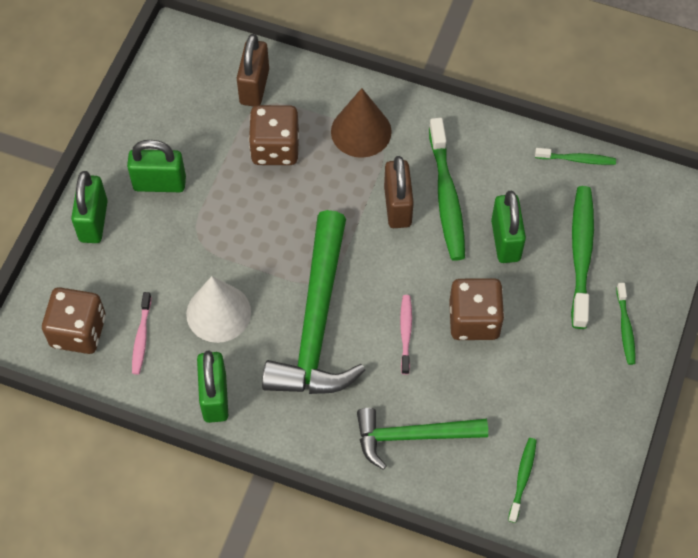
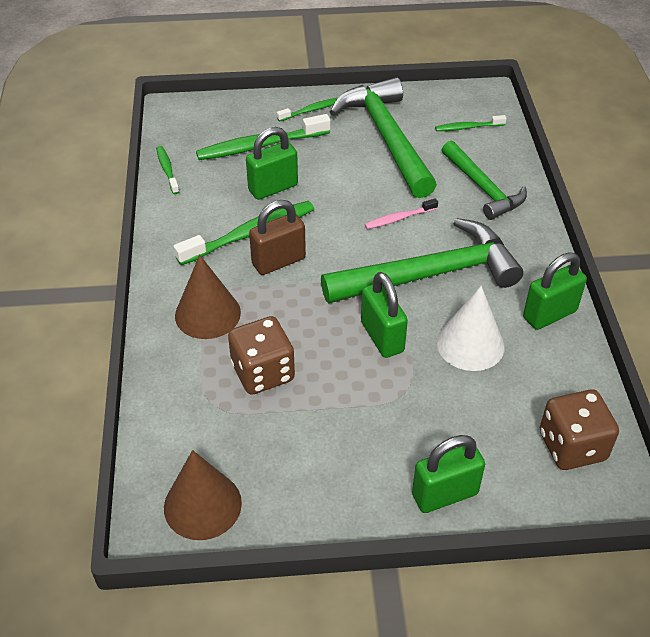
camera: 115 degrees left, 15 degrees down
(141, 337) = (538, 391): pink toothbrush -> none
(159, 183) = (361, 454): green padlock -> green padlock (382, 337)
(177, 70) = (202, 505): none -> brown cone
(254, 87) = (192, 421): brown padlock -> none
(474, 320) = (359, 185): brown dice -> none
(540, 382) = (387, 138): none -> green hammer

